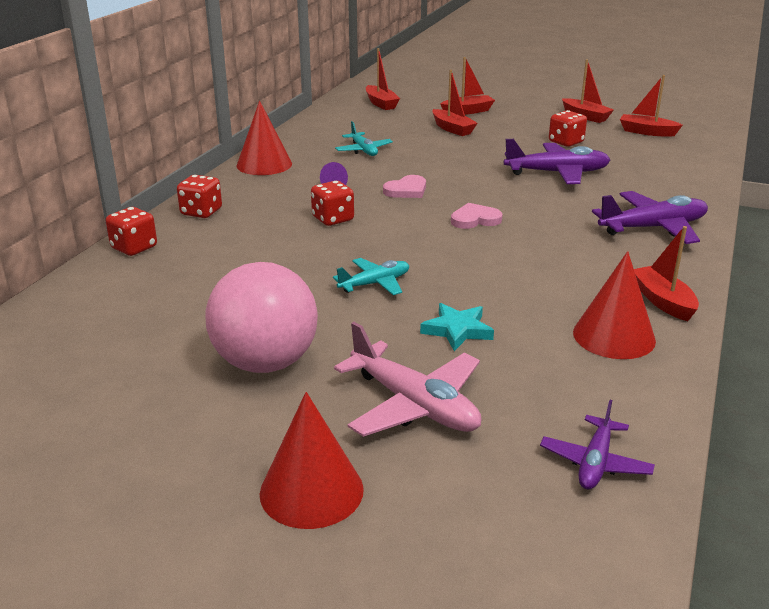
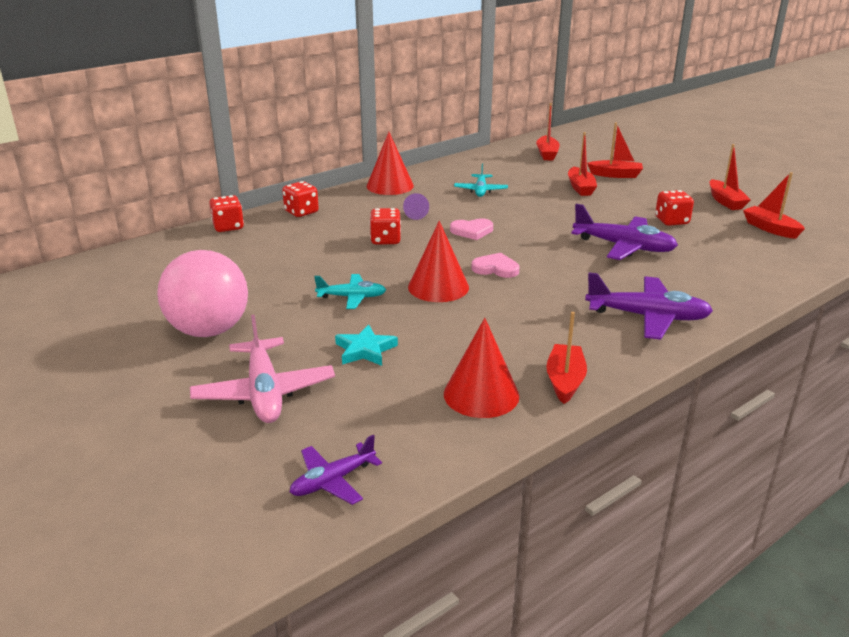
camera: 30 degrees right, 0 degrees up
(311, 491) = (130, 423): red cone -> red cone (438, 287)

